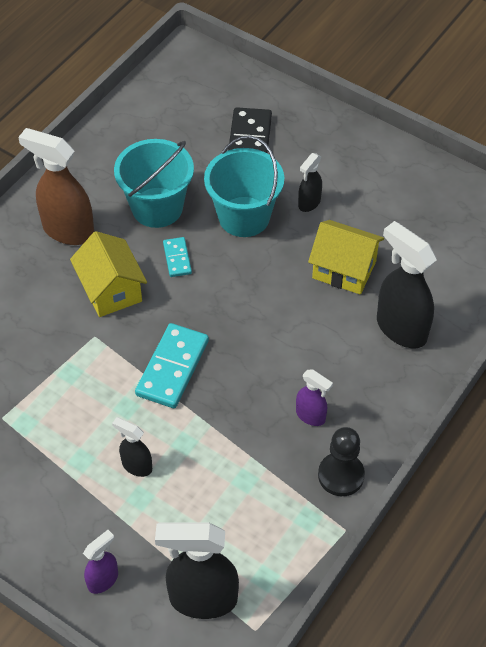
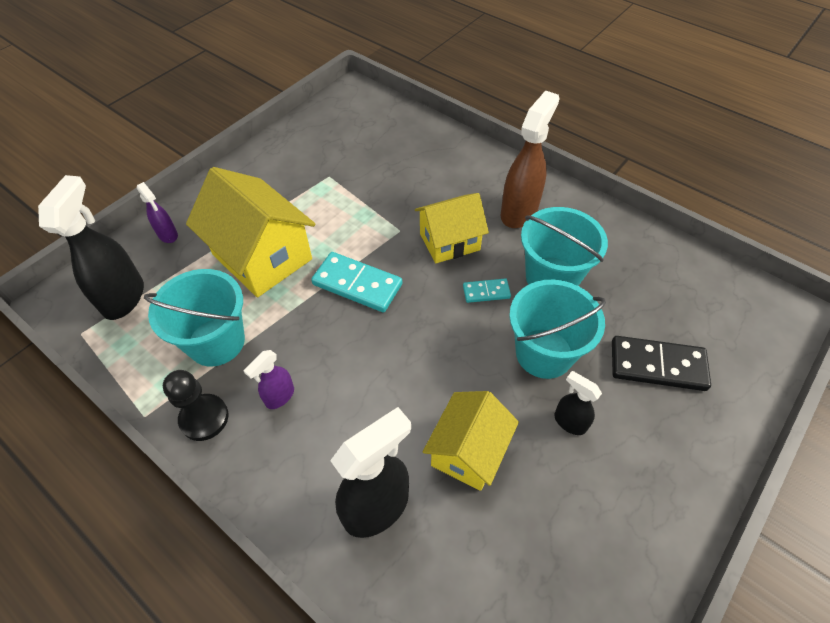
camera: 95 degrees right, 0 degrees up
(136, 466) = (262, 257): black spray bottle -> yellow house
(254, 486) = (216, 342): none -> turquoise bucket

